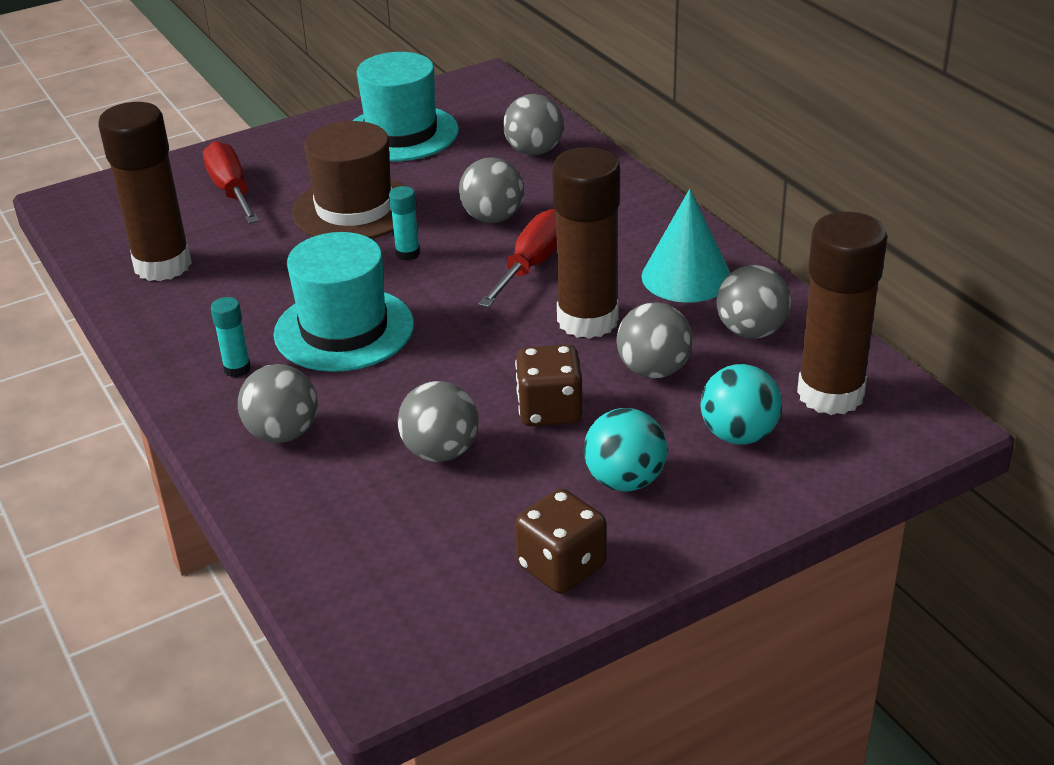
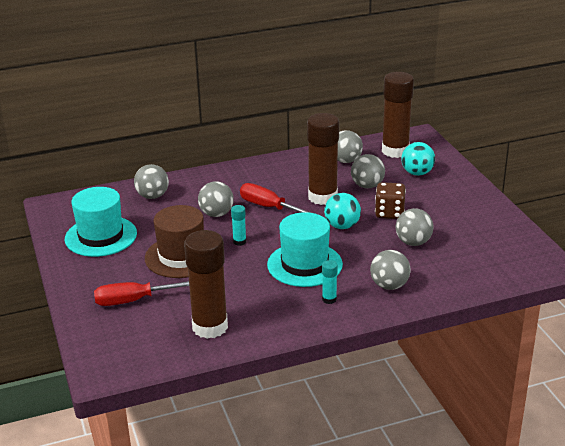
camera: 80 degrees left, 5 degrees down
(561, 566) = (492, 220): brown dice -> none
(625, 480) = (441, 201): turquoise ball -> turquoise ball (342, 226)
(686, 277) = (296, 169): turquoise cone -> none

